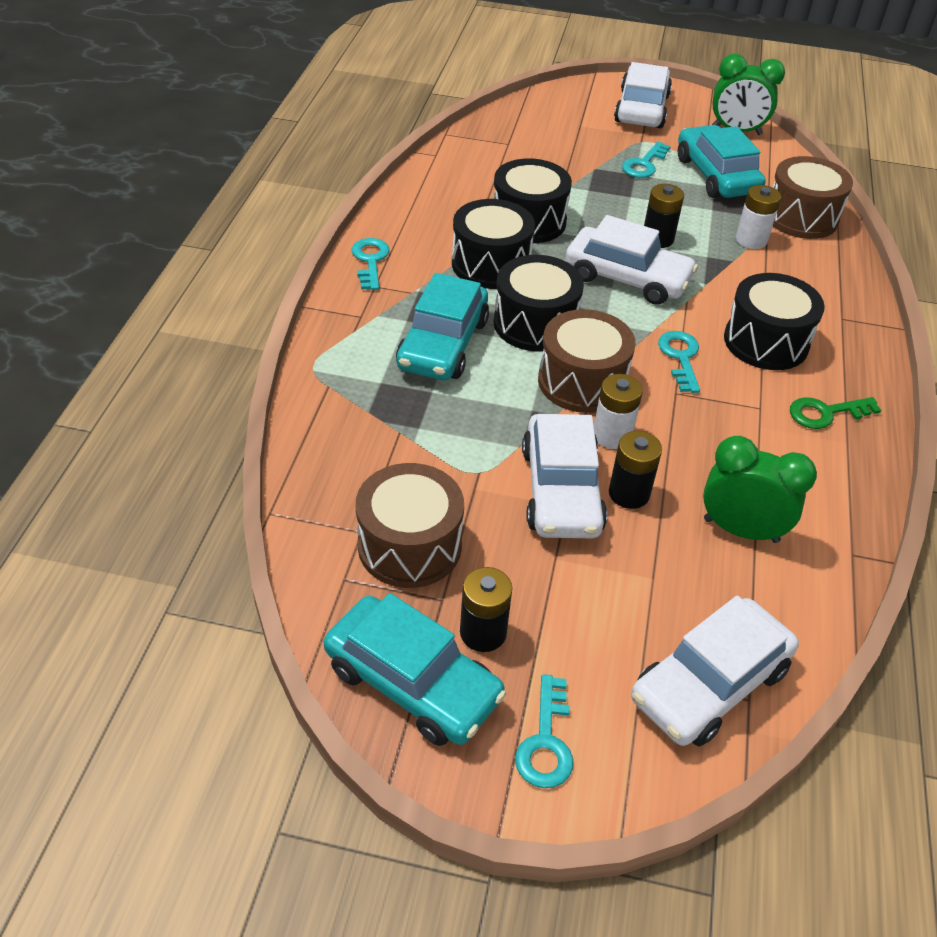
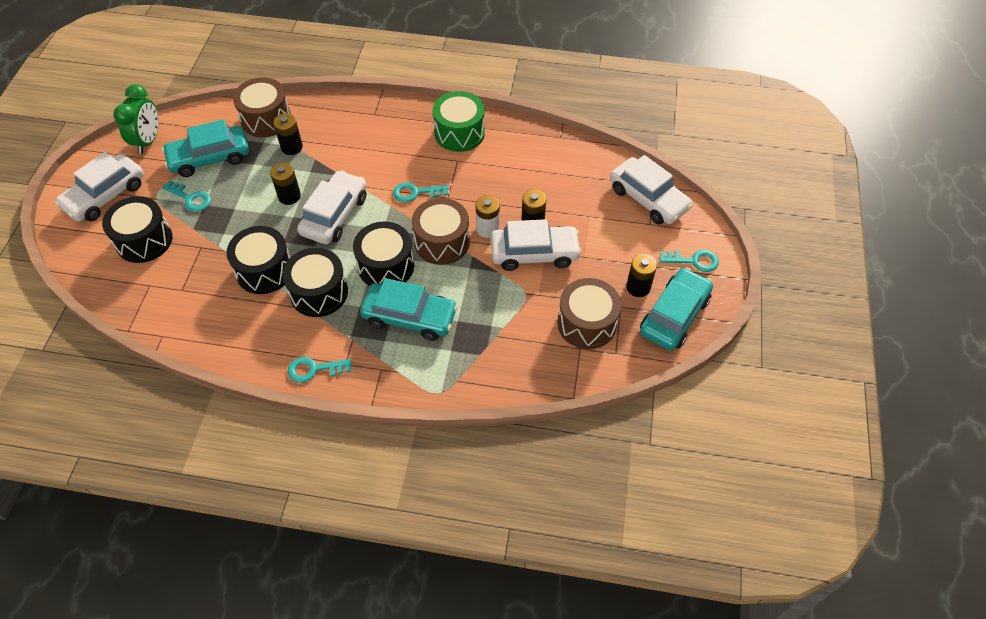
camera: 90 degrees left, 10 degrees up
(641, 109) = (105, 195): white car -> white car turned 60 degrees counterclockwise
(741, 530) = (552, 178): green clock -> none
(751, 240) = (291, 147): white battery -> black battery
(766, 342) = (398, 151): black drum -> black drum (144, 240)
(826, 413) = (459, 133): green key -> green drum

